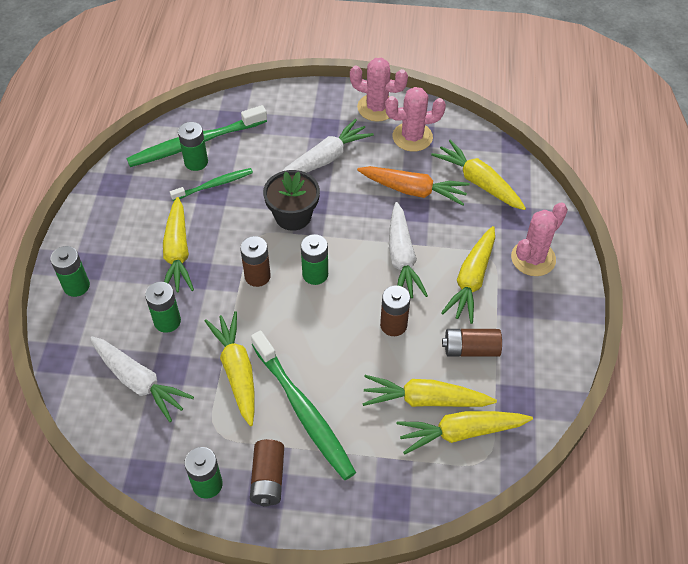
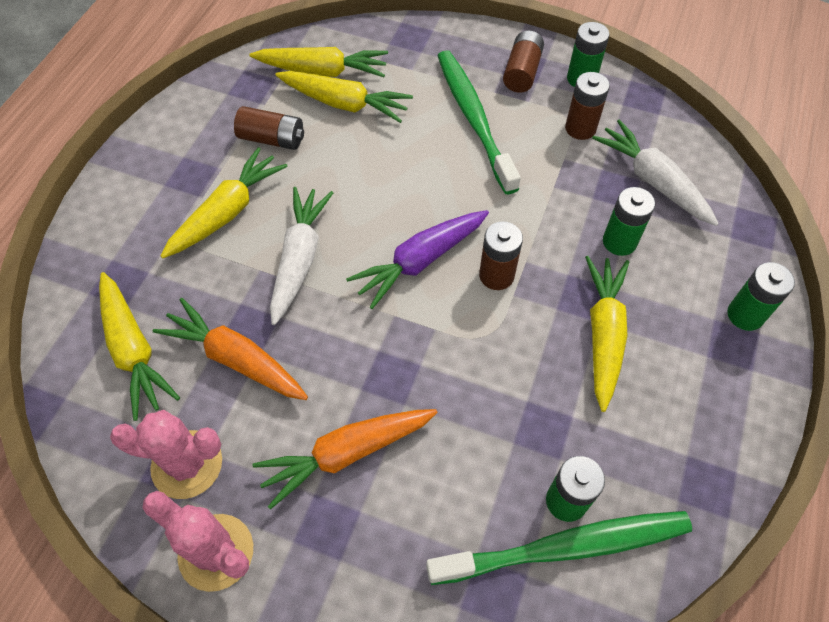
camera: 165 degrees left, 5 degrees up
(214, 185) = (539, 443): green toothbrush -> none
(237, 371) = (539, 169): yellow carrot -> none
(293, 216) = (427, 356): black flower pot -> none
(315, 274) = (420, 261): green battery -> purple carrot
(326, 158) = (346, 454): white carrot -> orange carrot
(393, 325) = (346, 181): brown battery -> brown battery (580, 128)
(533, 258) = (136, 222): pink cactus -> none

